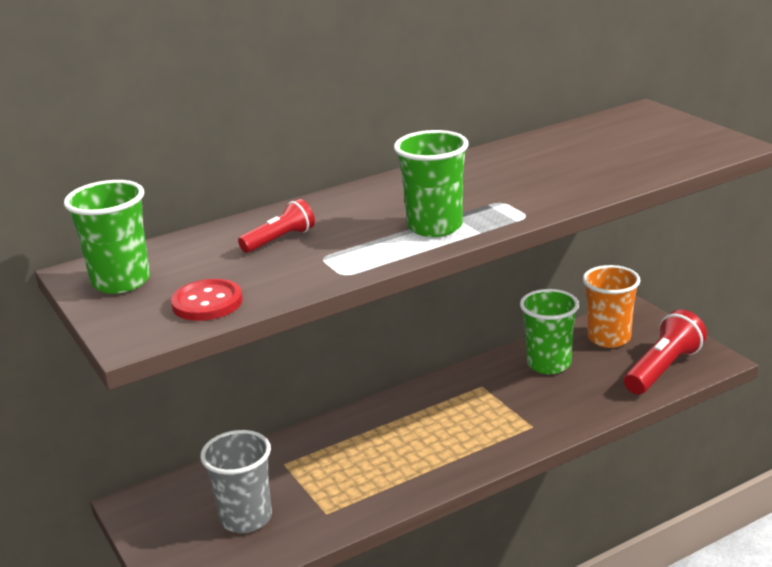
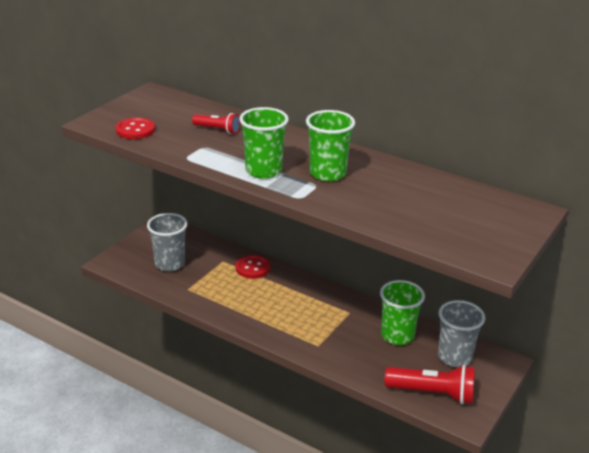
camera: 60 degrees right, 5 degrees up
(121, 281) = (147, 103): green cup -> green cup (327, 173)
(325, 440) = (252, 268): none -> red button
(609, 338) = (454, 357): orange cup -> grey cup

